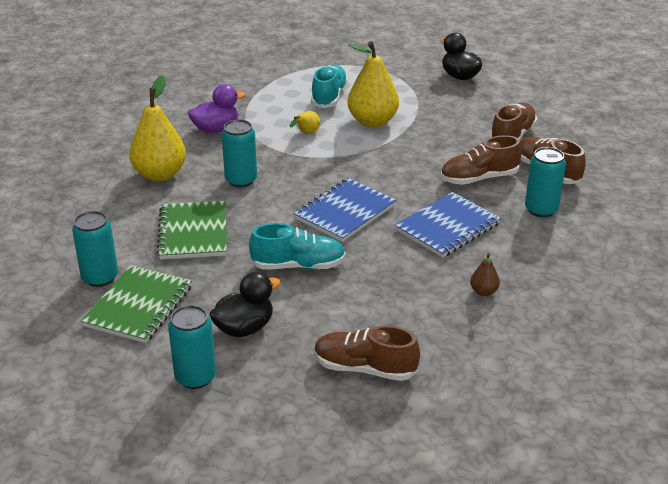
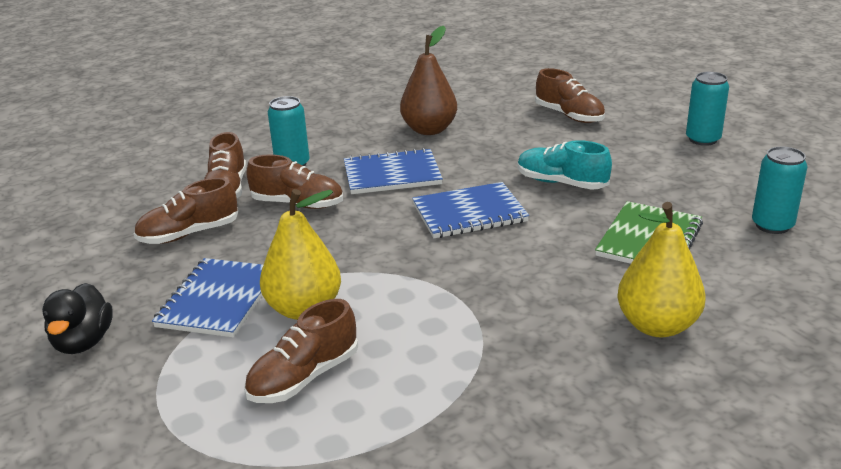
camera: 145 degrees left, 5 degrees down
(138, 306) = (736, 192): green notebook -> none
(216, 129) = (530, 377): purple duck -> none
(241, 180) = (553, 282): turquoise can -> none
(244, 328) = (644, 155): black duck -> none
(306, 133) = (409, 321): yellow pear -> none
(329, 96) = (304, 377): turquoise shoe -> brown shoe
(427, 111) = (218, 300): none -> blue notebook
(484, 292) = (429, 130): brown pear -> brown pear, size x2.23

